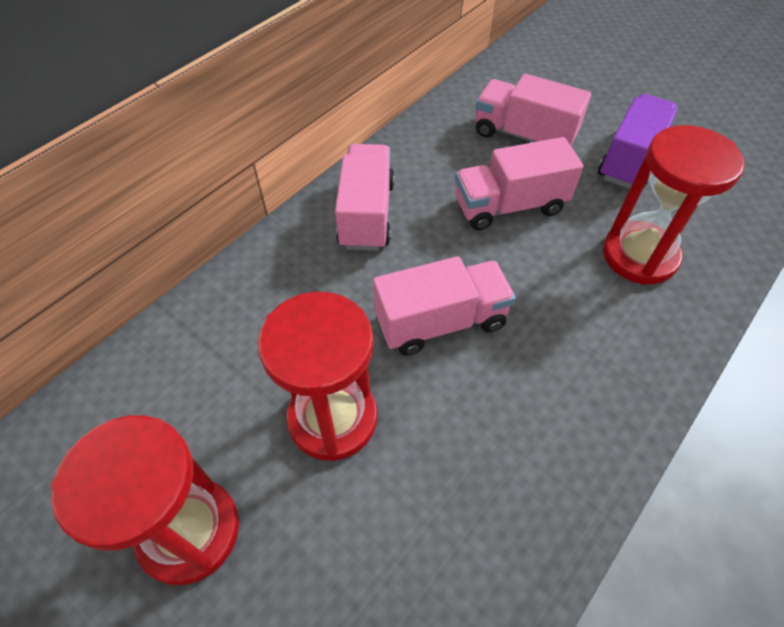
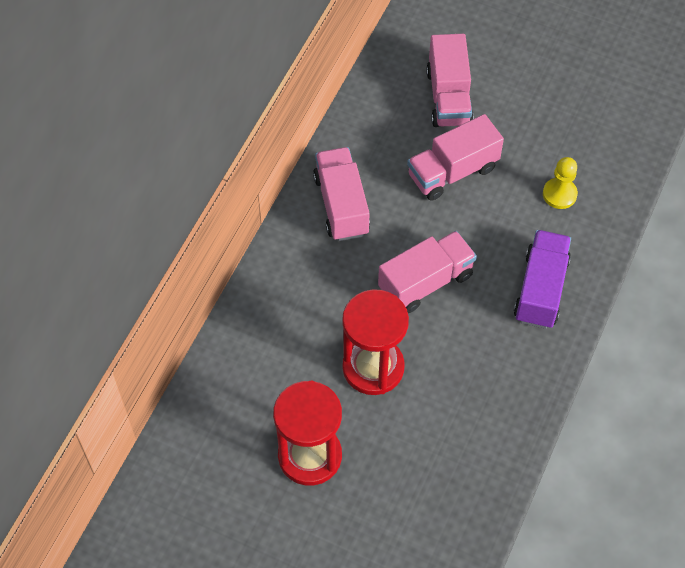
camera: 15 degrees left, 5 degrees up
(523, 135) = (448, 97): pink truck -> pink truck turned 105 degrees counterclockwise
(630, 159) = (541, 104): purple truck -> purple truck (540, 289)
(639, 255) = (559, 194): red hourglass -> yellow pawn

